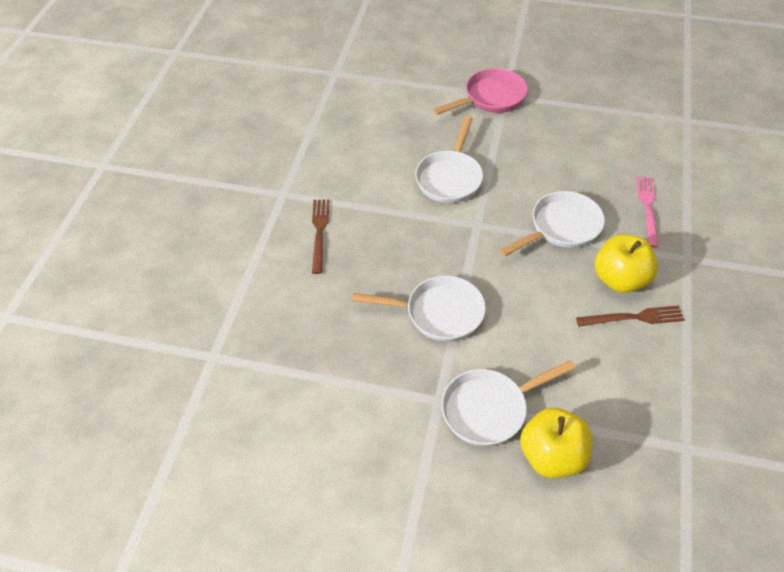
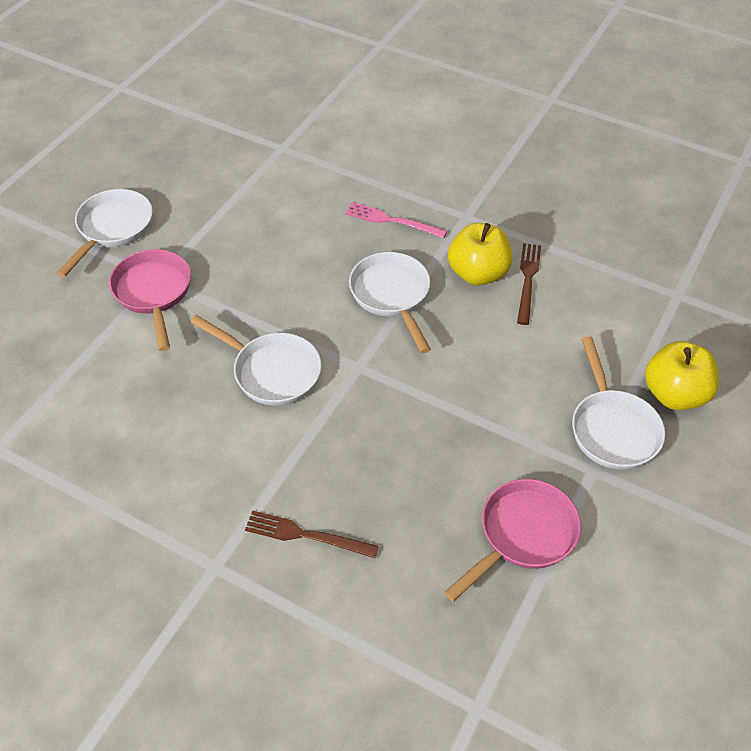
camera: 75 degrees left, 0 degrees up
(359, 360) = (522, 535): none -> pink pan
(438, 313) = (476, 439): white pan -> white pan (112, 229)

